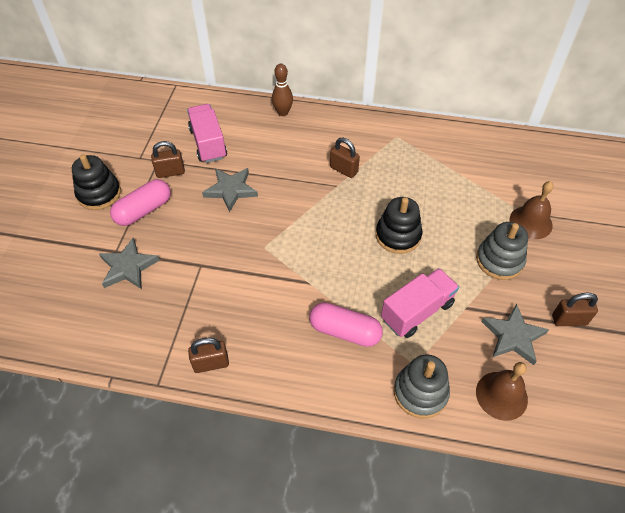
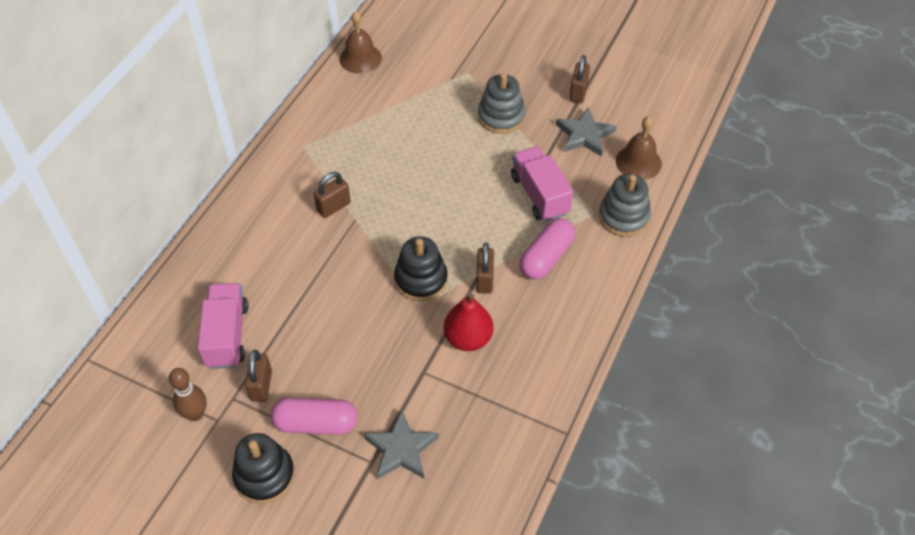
camera: 75 degrees left, 0 degrees up
(144, 210) = (316, 423): pink capsule -> pink capsule turned 60 degrees counterclockwise
(208, 143) = (227, 335): pink truck -> pink truck turned 90 degrees clockwise
(211, 364) = (554, 380): brown padlock -> brown padlock (484, 279)
(231, 190) = (319, 323): grey star -> none
(239, 289) = (468, 338): none -> red pear
(283, 112) = (209, 245): brown bowling pin -> brown bowling pin (195, 414)
(398, 235) = (444, 184): black stacking toy -> black stacking toy (421, 279)
(530, 222) = (464, 79): brown bell -> brown bell (360, 58)

